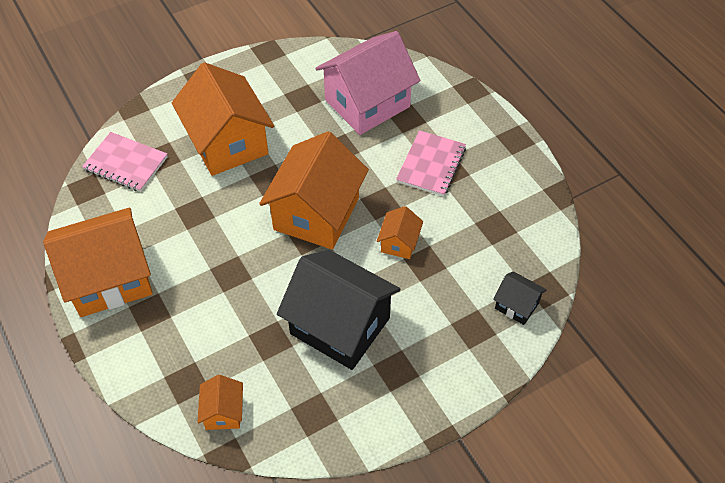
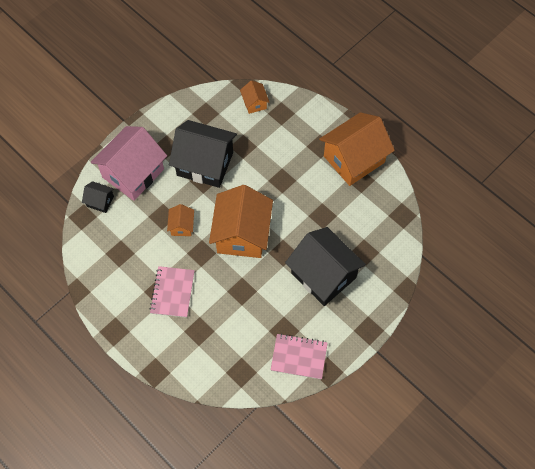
camera: 165 degrees right, 10 degrees up
(126, 164) = (386, 240): pink notebook -> pink notebook (299, 357)
(227, 142) = (323, 275): orange house -> black house
(367, 103) = (232, 337): pink house -> pink house (133, 173)

